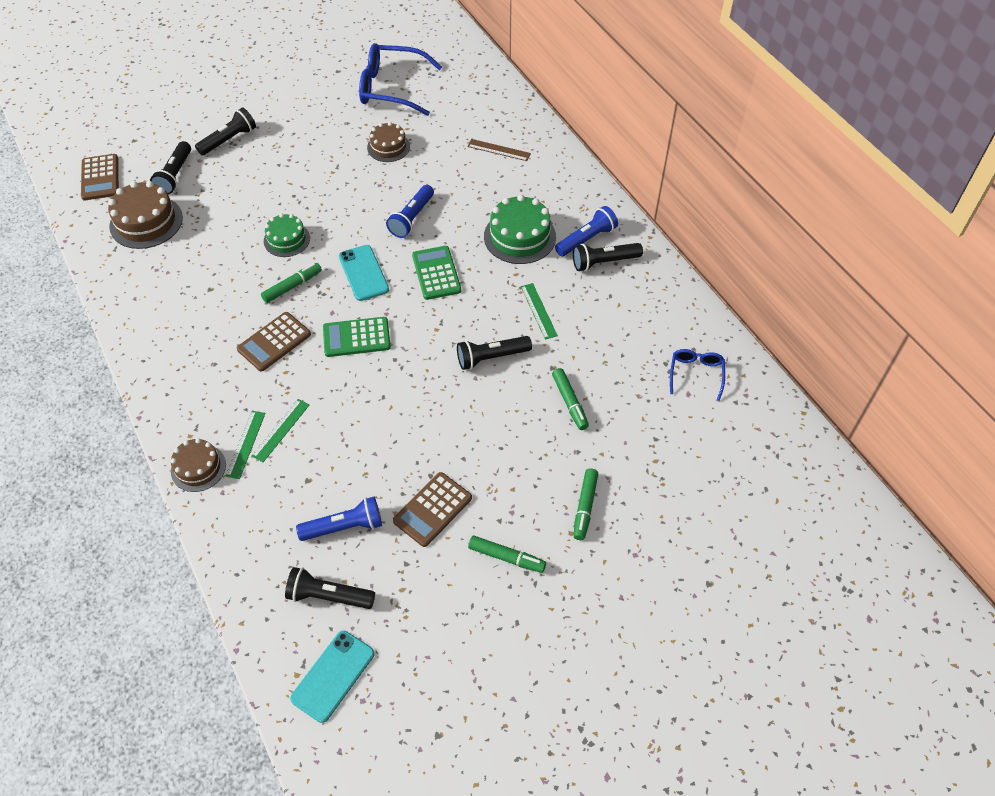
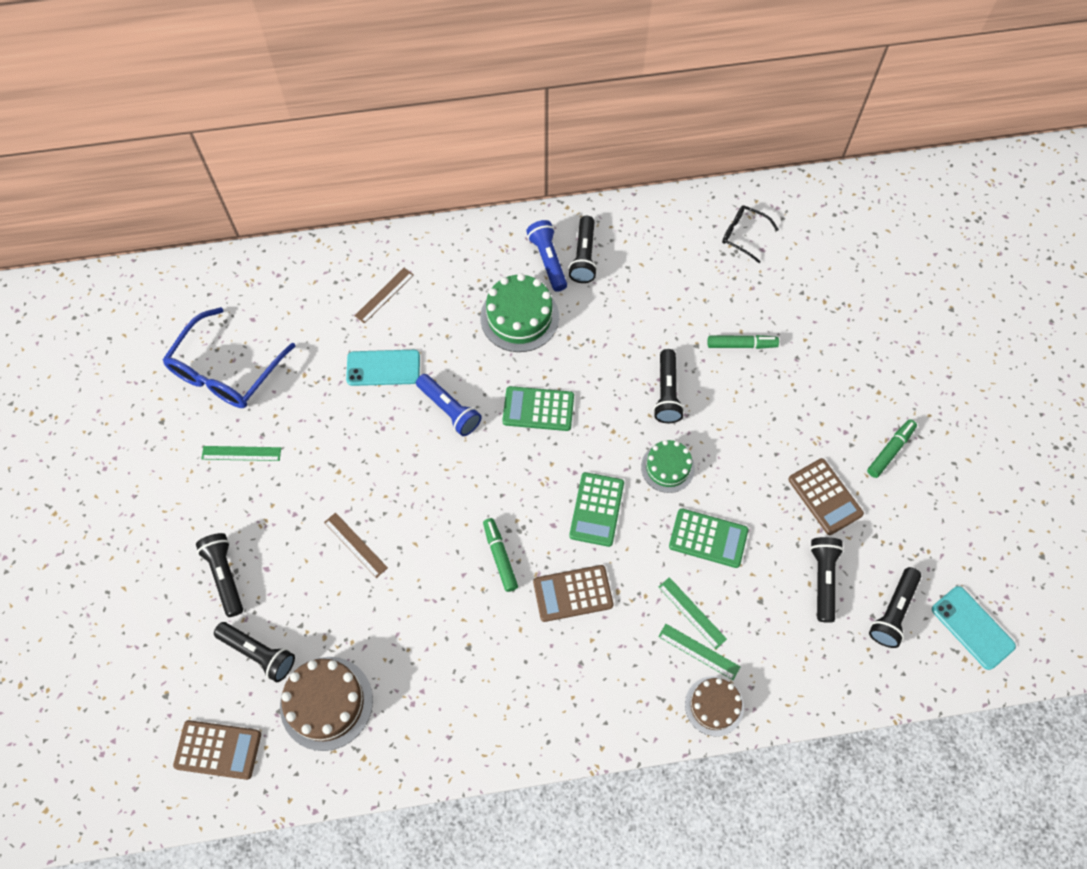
camera: 70 degrees left, 10 degrees up
(274, 342) = (573, 593): brown calculator -> brown calculator turned 105 degrees clockwise
(275, 199) = (355, 545): none -> brown ruler
(287, 239) = (426, 546): green cake -> green cake (667, 467)
(344, 527) = (823, 579): blue flashlight -> black flashlight
(356, 425) = (708, 538): none -> green calculator
(363, 273) = (509, 479): turquoise phone -> turquoise phone (383, 368)
(388, 147) = (326, 402): brown cake -> none
(538, 311) = (624, 333): green ruler -> green ruler (241, 453)
(585, 507) = (856, 372): green marker -> none
(696, 374) = (743, 235): blue glasses -> black glasses

